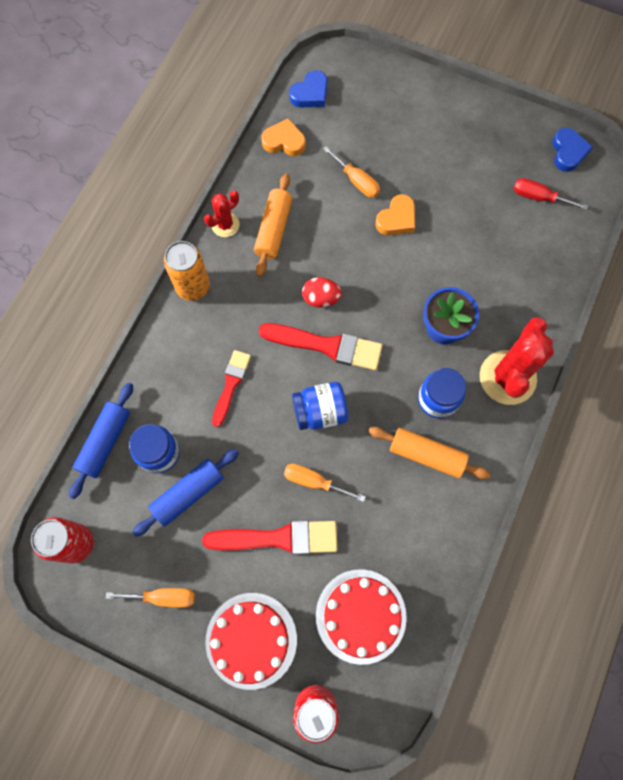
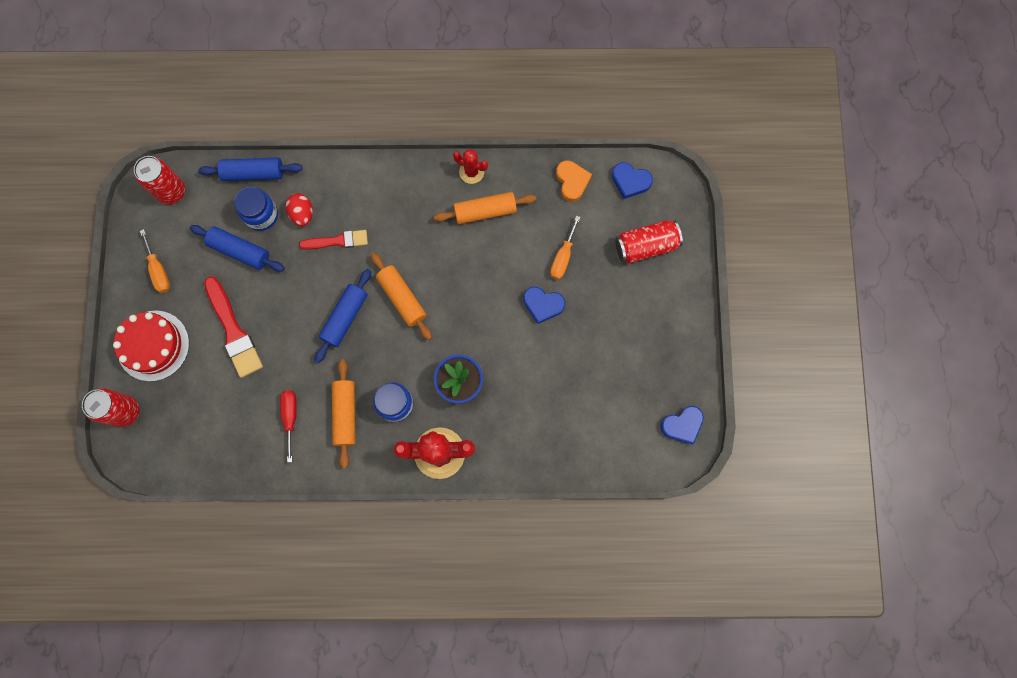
camera: 65 degrees right, 5 degrees up
(193, 287) = (406, 174): orange can -> none
(314, 481) = (287, 338): orange screwdriver -> none
(320, 412) = (345, 317): blue jar -> blue rolling pin
(321, 298) = (441, 276): red egg -> red egg (302, 214)
(326, 346) = (402, 298): red brush -> orange rolling pin
(361, 616) = (201, 416): red cake -> none
(381, 108) = (646, 246): none -> red can
(396, 219) = (543, 305): orange heart -> blue heart
(538, 197) = (622, 416): red screwdriver -> red screwdriver (290, 417)

